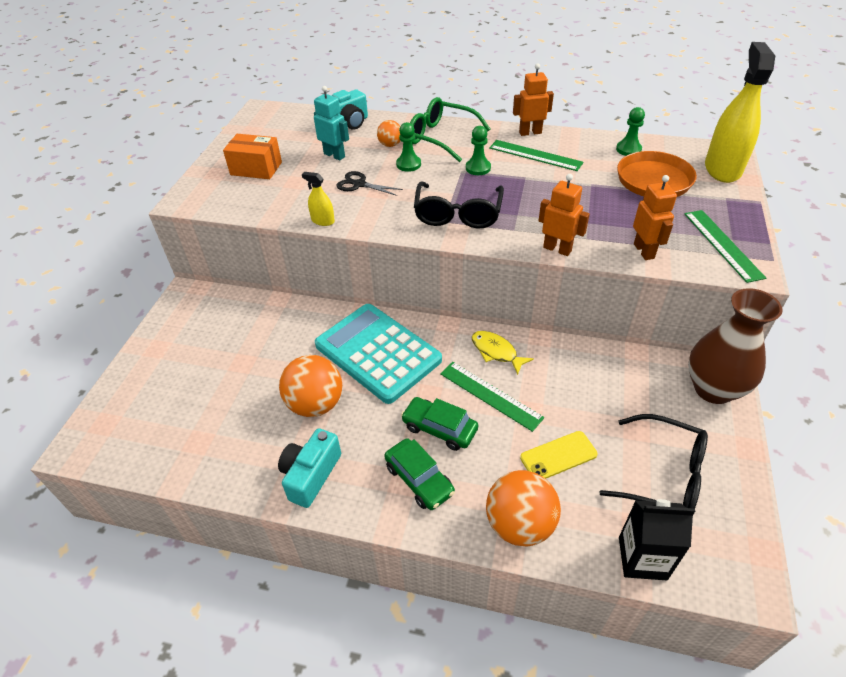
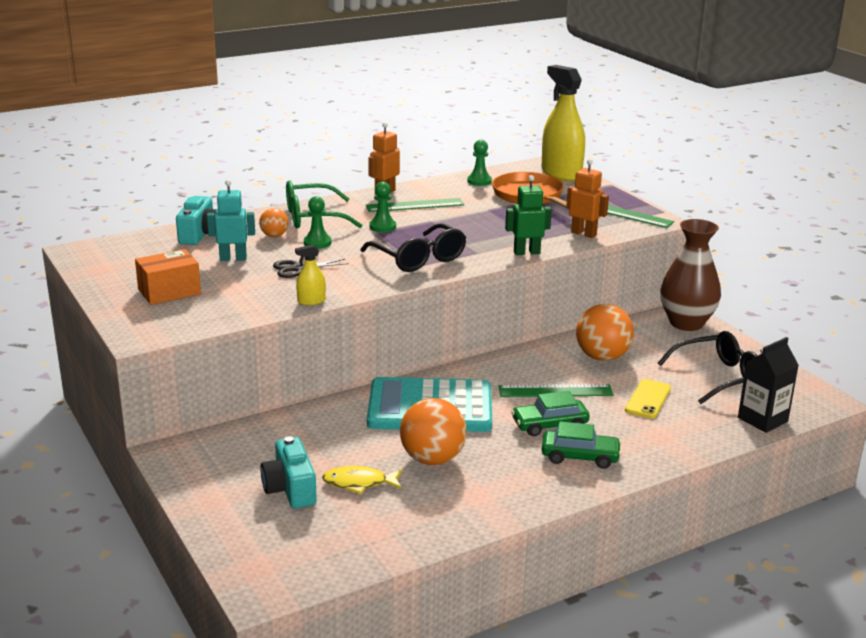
camera: 45 degrees left, 20 degrees down
(311, 475) = (499, 496): turquoise camera -> turquoise camera (290, 489)
(496, 352) = (521, 366): yellow fish -> yellow fish (359, 483)
(519, 524) = (676, 443): orange ball -> orange ball (602, 357)
(557, 249) = (526, 252): orange robot -> green robot

